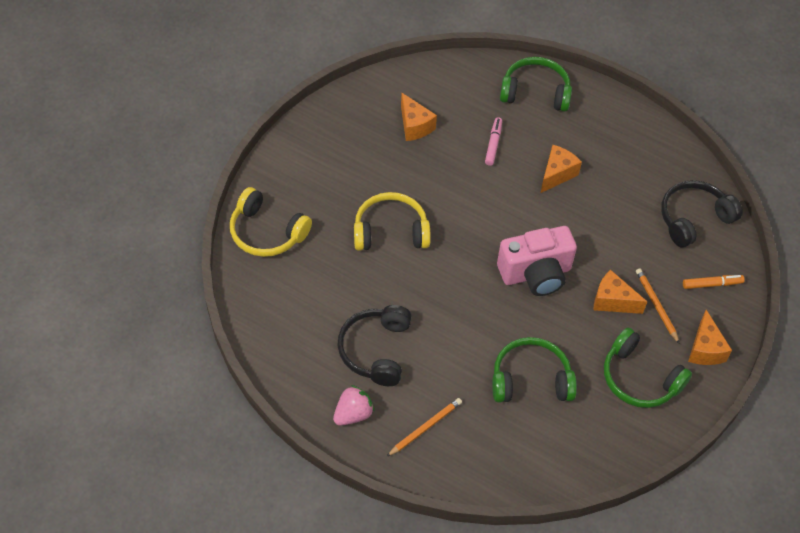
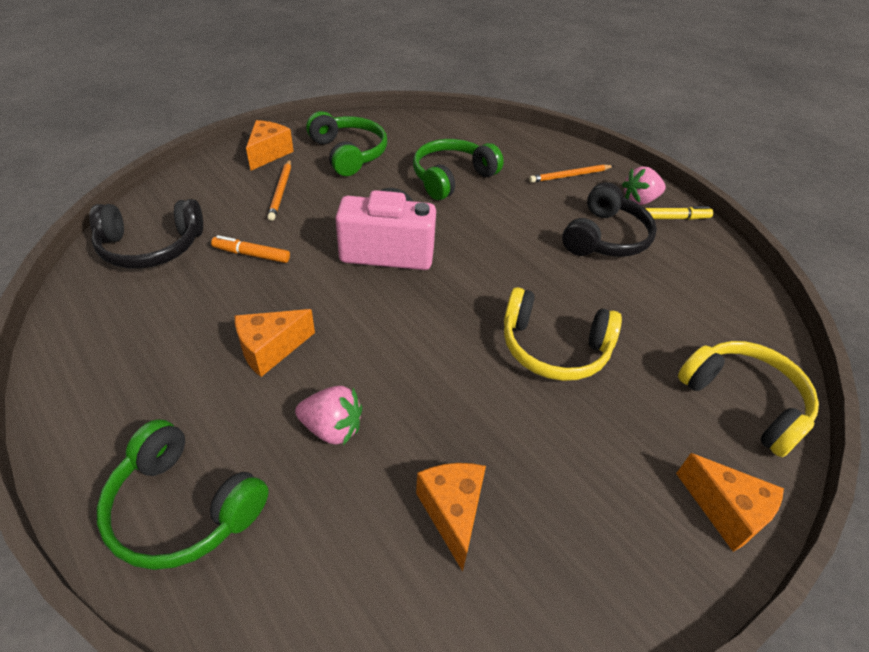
camera: 160 degrees left, 10 degrees down
(318, 400) = (675, 218): none -> yellow marker
(493, 144) = (332, 428): pink marker -> pink strawberry
(530, 380) = (452, 178): green headphones -> green headphones turned 120 degrees clockwise
(612, 301) = (322, 206): orange cheese -> orange cheese (726, 511)
(712, 284) = (205, 190): orange marker -> orange marker (251, 254)

